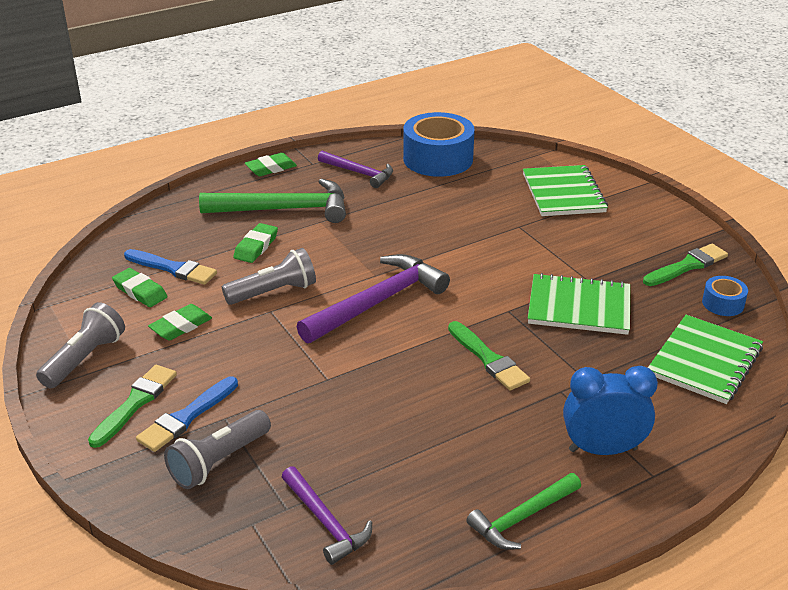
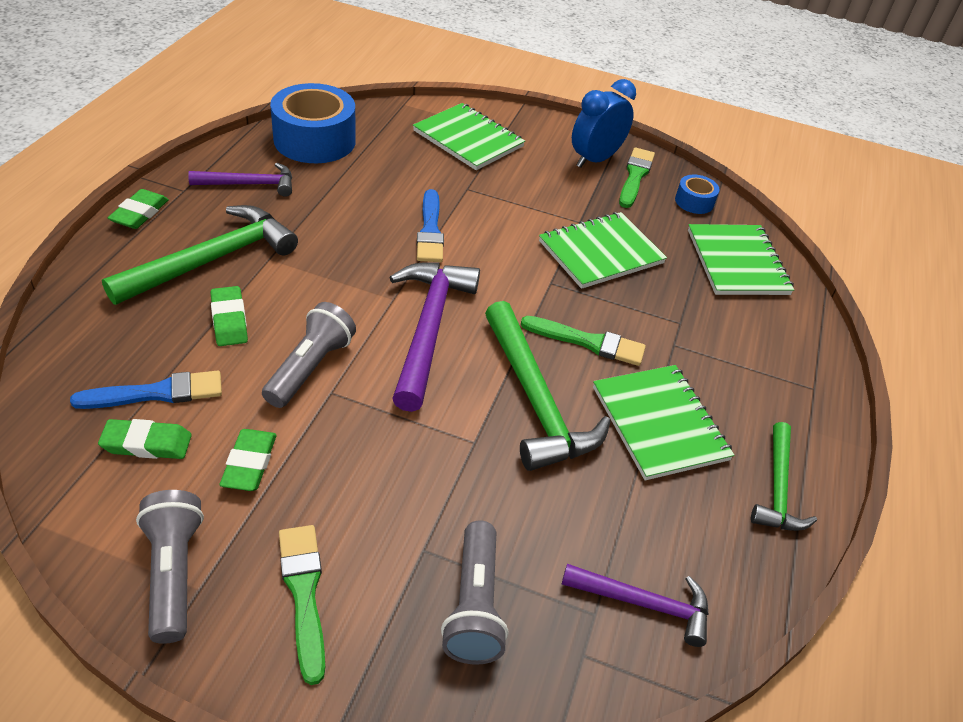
camera: 45 degrees left, 10 degrees up
(186, 417) = (382, 574): blue brush -> blue brush (430, 230)
(400, 375) = (535, 400): none -> green hammer
(478, 432) = (659, 423): none -> green notebook
(603, 449) = (760, 385): blue clock -> blue clock (595, 159)

